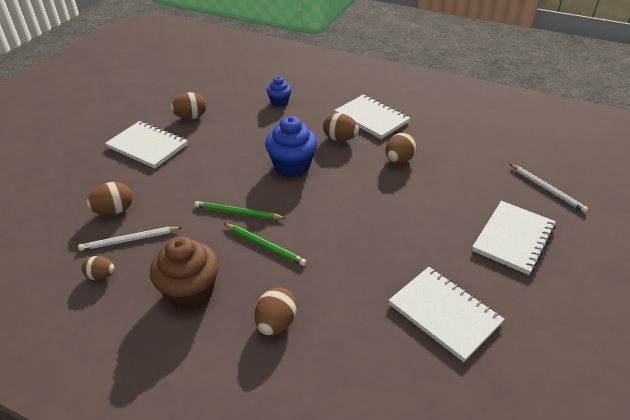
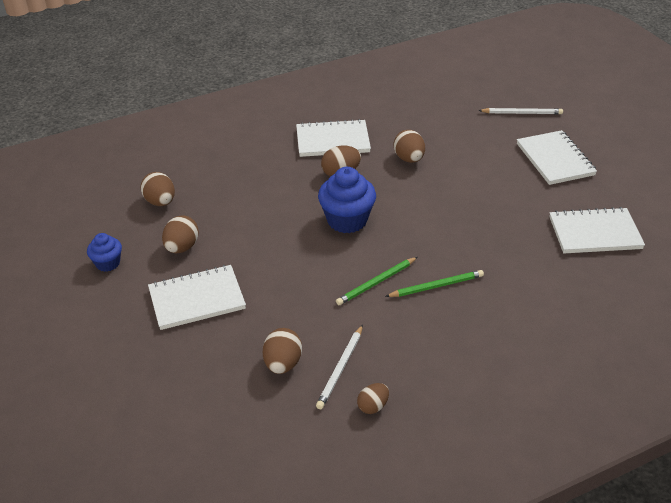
camera: 50 degrees left, 0 degrees up
(190, 292) = (450, 355): brown cupcake -> none
(276, 323) = (530, 321): brown egg -> brown egg (160, 202)
(279, 102) = (234, 178): blue cupcake -> blue cupcake (108, 263)

